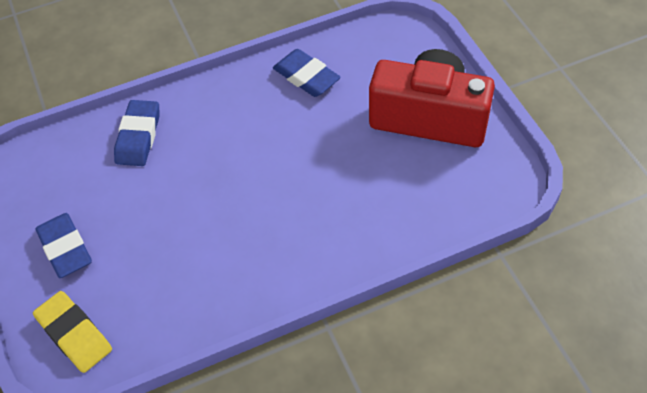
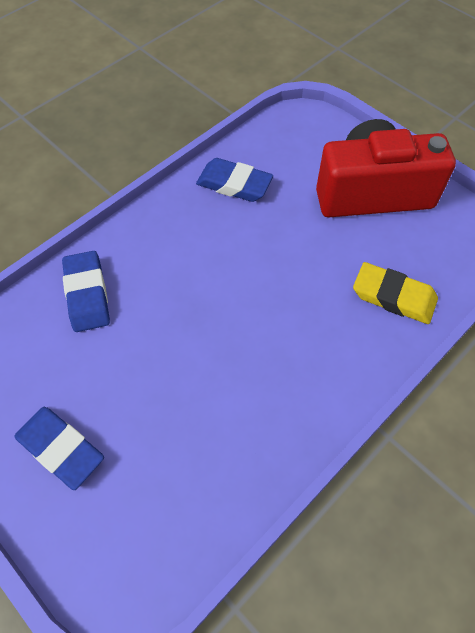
camera: 25 degrees left, 5 degrees up
(74, 334) = (119, 551): yellow eraser -> yellow eraser (393, 297)

